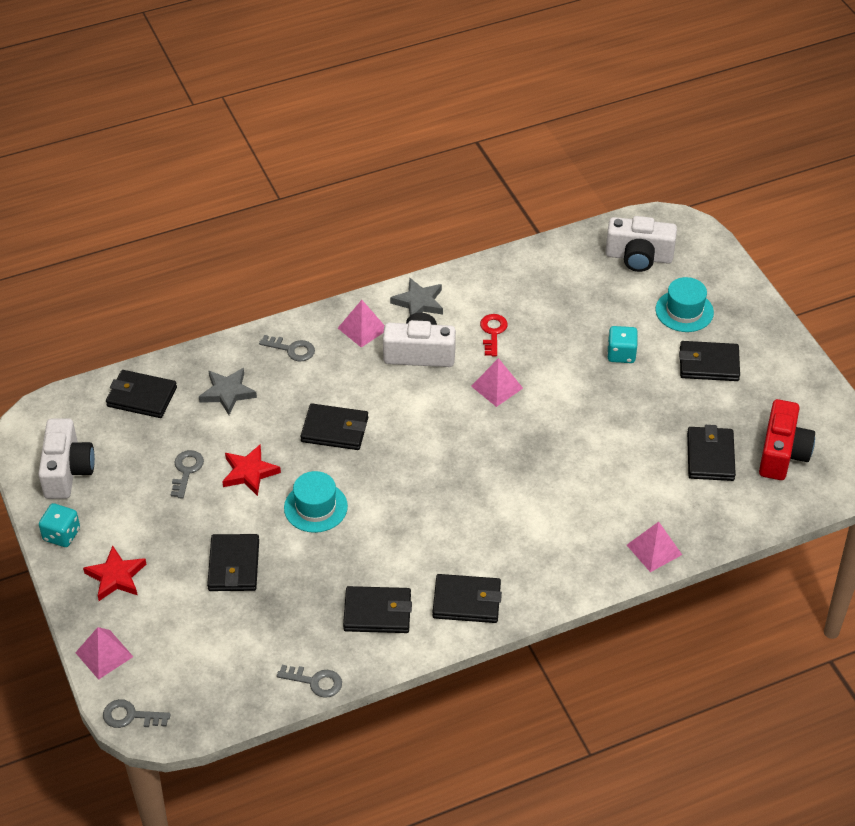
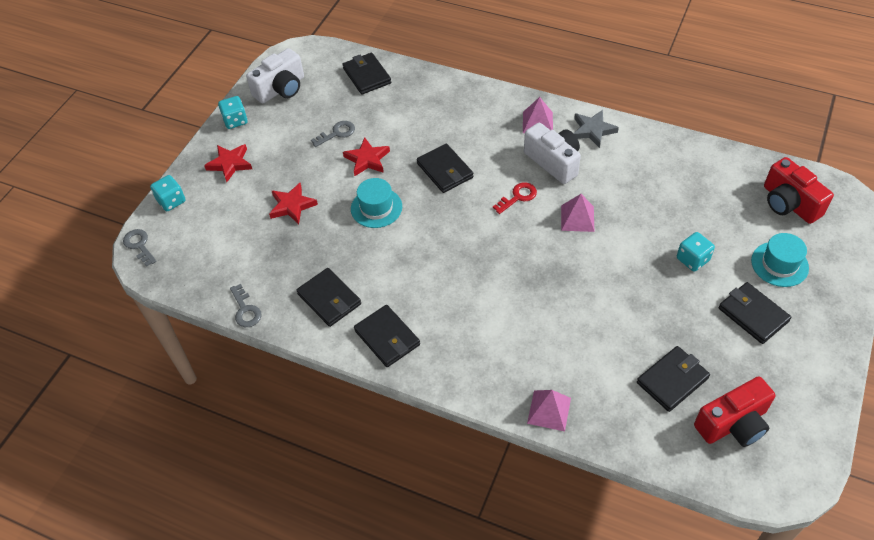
camera: 50 degrees right, 5 degrees up
(104, 654) = (171, 201): pink pyramid -> turquoise dice
(227, 393) = (413, 106): grey star -> none
(234, 565) = (292, 206): black wallet -> red star
(292, 349) = (480, 106): grey key -> none
(493, 332) = (618, 182): red key -> red key (518, 197)
(639, 257) = (789, 203): white camera -> red camera

